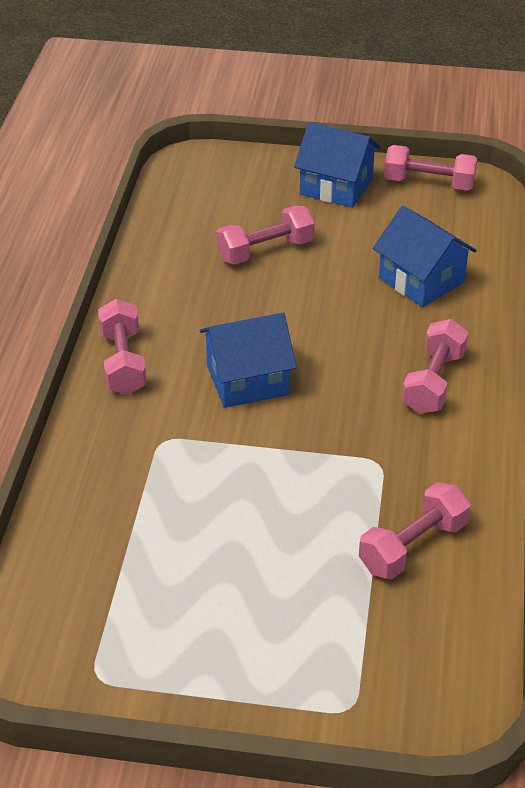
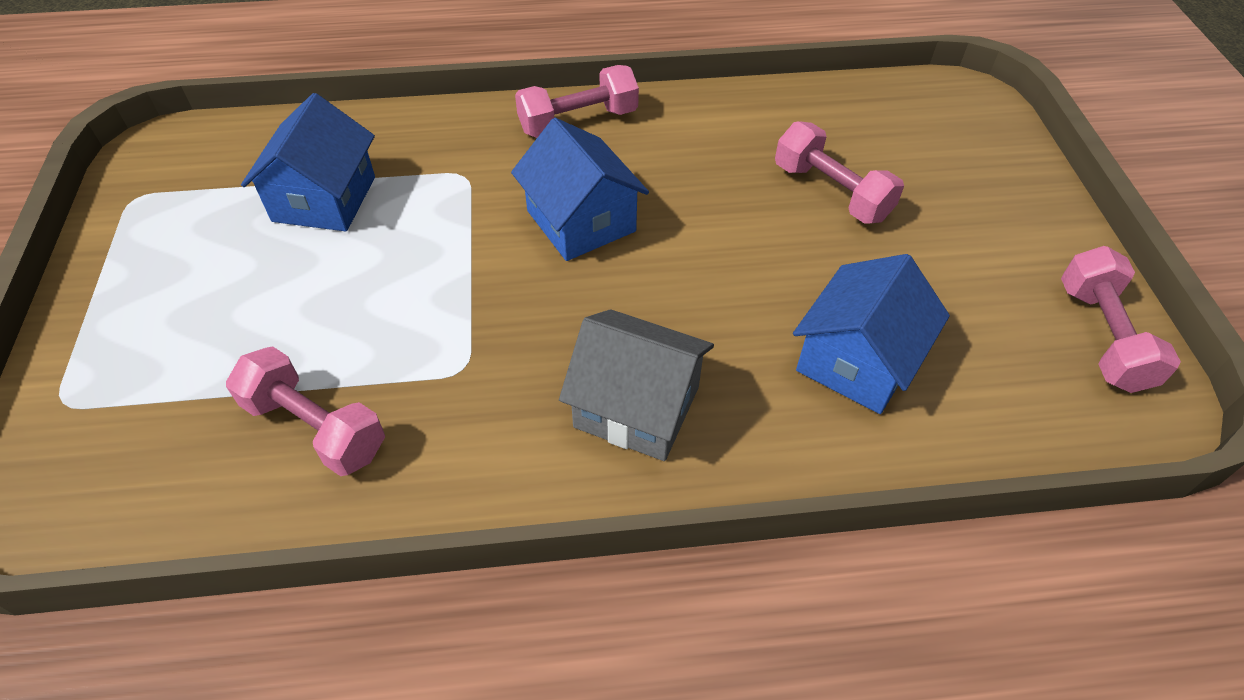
camera: 75 degrees right, 10 degrees up
(336, 186) = (1015, 235): blue house -> blue house (324, 199)
(433, 382) = (637, 407): pink dumbbell -> grey house

